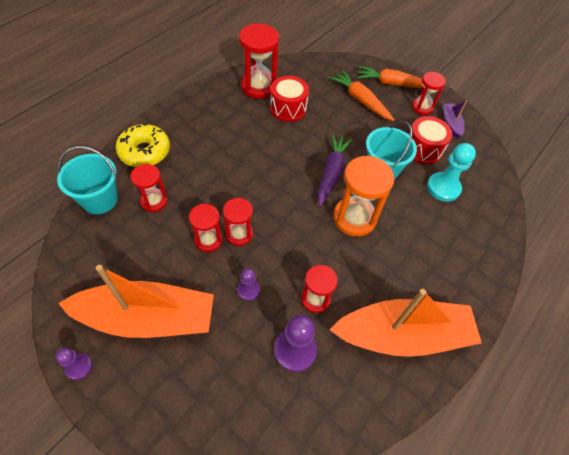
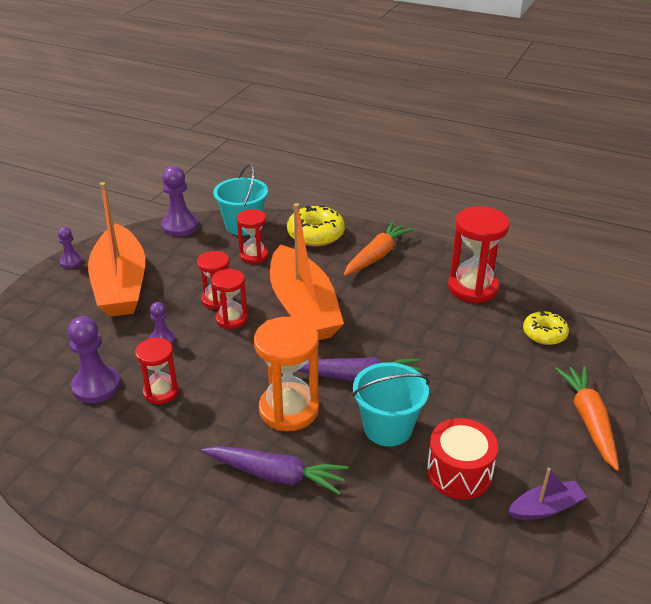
camera: 80 degrees right, 20 degrees down
(68, 252) = (180, 226): none -> purple pawn
(288, 108) = (450, 319): red drum -> none
(317, 72) = (544, 334): none -> yellow donut
(360, 100) = (519, 387): orange carrot -> orange carrot (376, 256)
(402, 335) = (125, 477): orange boat -> orange boat (303, 308)
(413, 238) = (276, 475): none -> purple carrot
(422, 107) = (558, 464): red hourglass -> none
(443, 188) = (388, 505): turquoise pawn -> none

